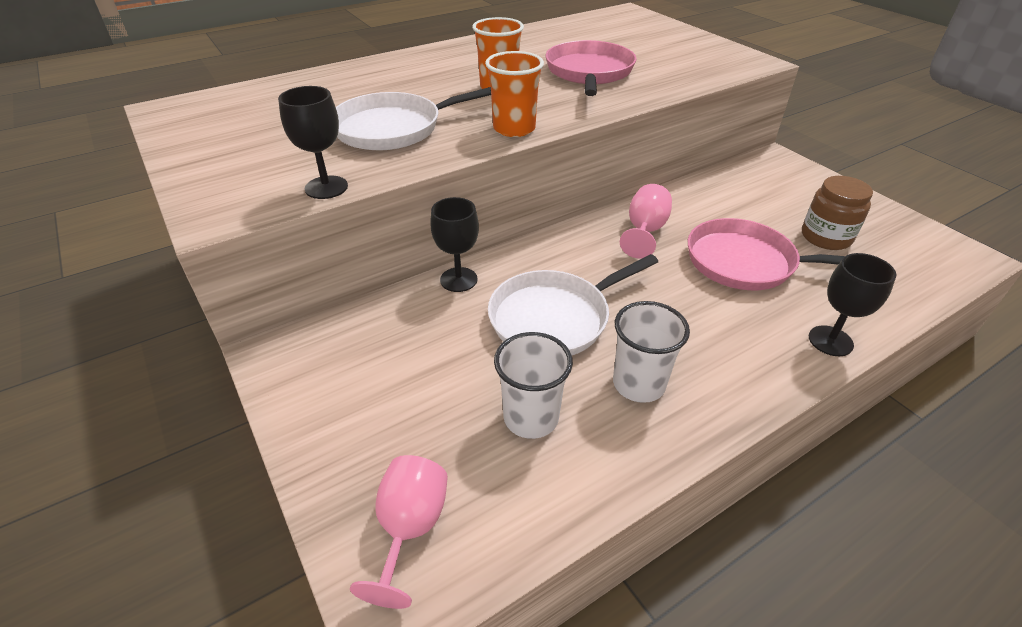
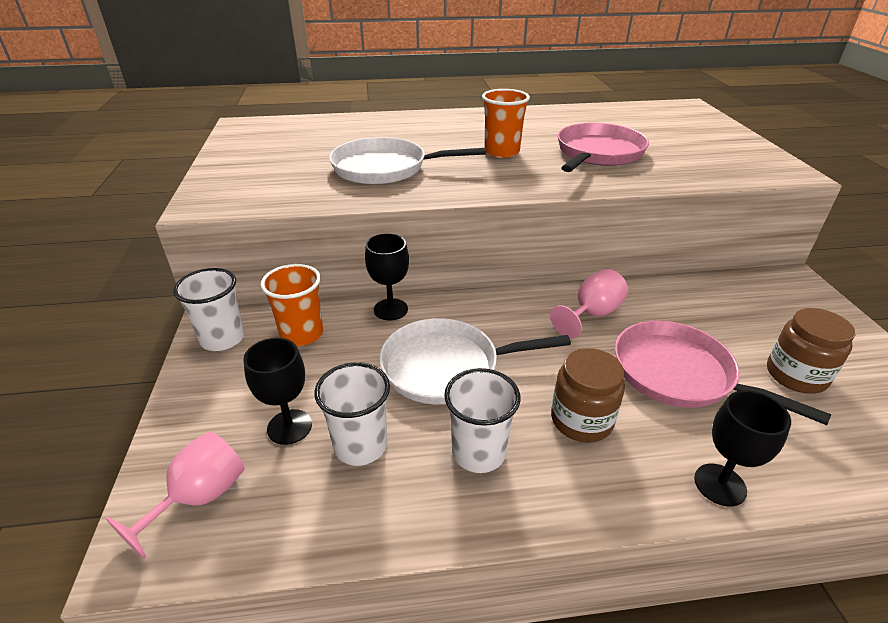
camera: 25 degrees right, 5 degrees down
(297, 365) = (222, 339): none -> white cup
(326, 187) = (293, 202): black goblet -> black goblet (289, 427)
(514, 129) = (483, 188): orange cup -> orange cup (302, 334)
(700, 326) = (581, 420): none -> brown jar

